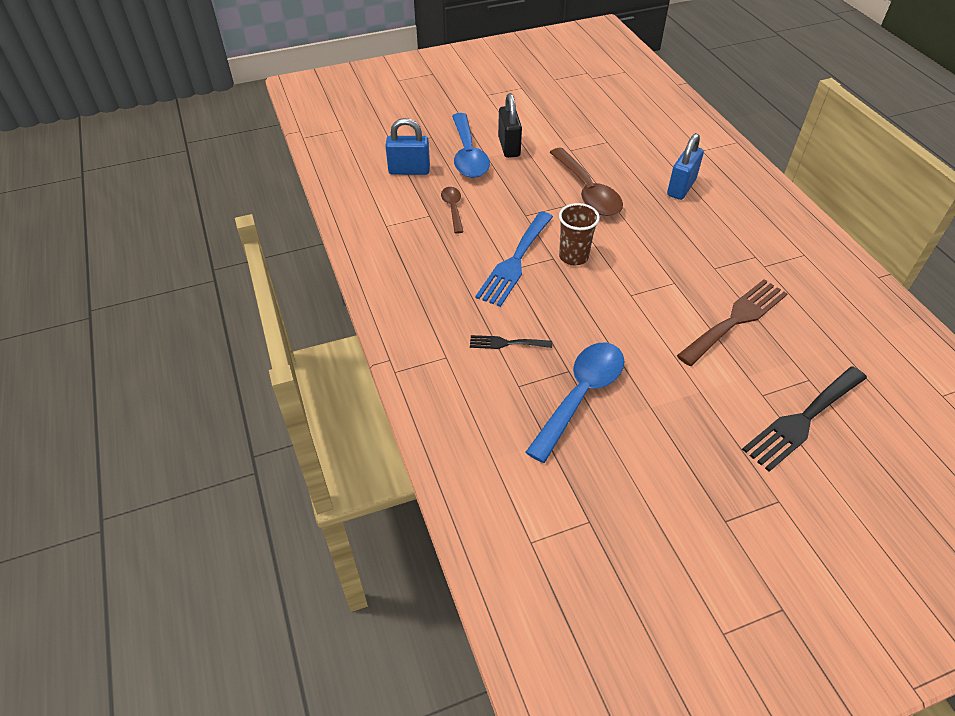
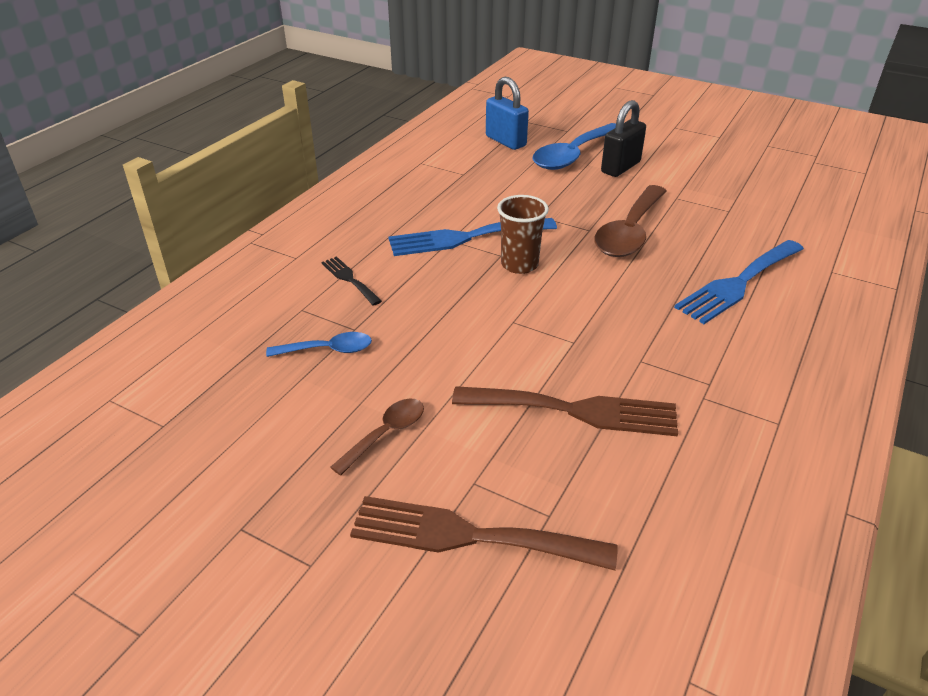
camera: 50 degrees right, 10 degrees down
(453, 208) = (489, 179): brown spoon -> brown spoon (386, 434)
(581, 395) = (328, 350): blue spoon -> blue spoon, size x0.54
(681, 188) = (738, 283): blue padlock -> blue fork
(803, 420) = (469, 536): black fork -> brown fork

